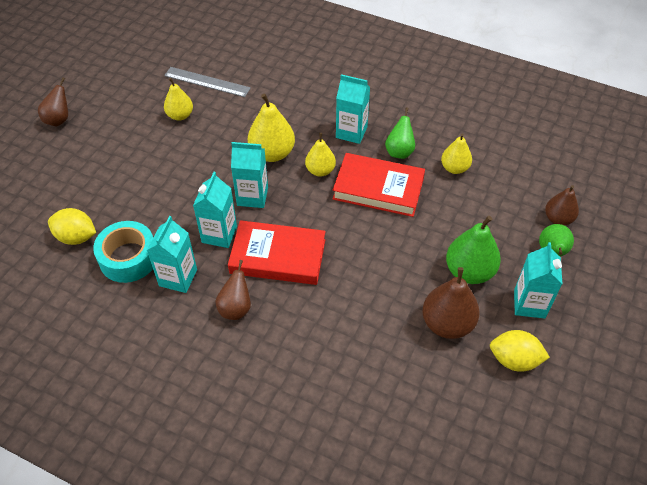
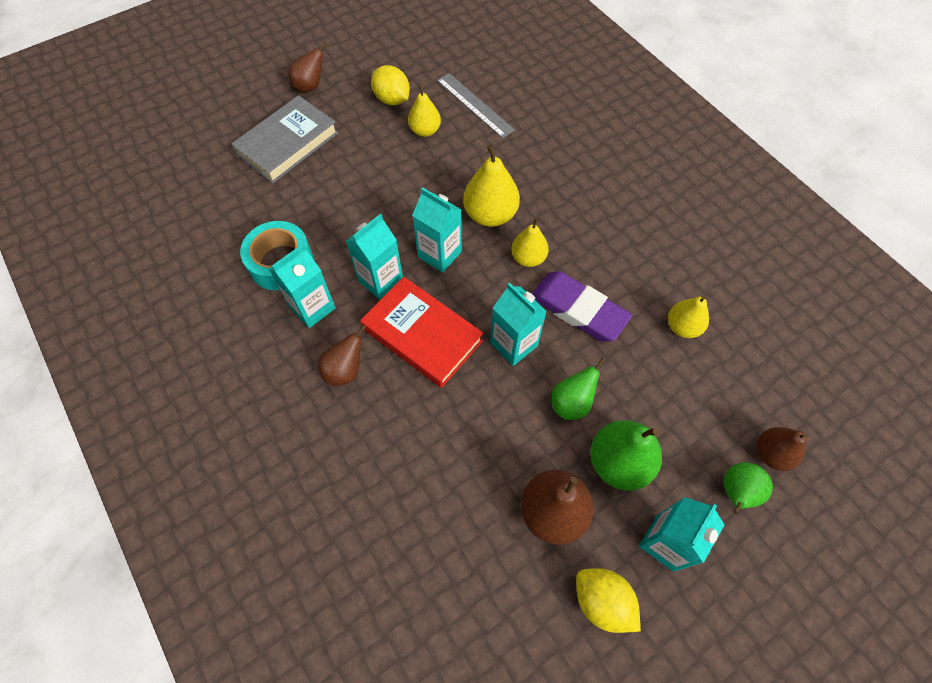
camera: 30 degrees right, 10 degrees up
(70, 170) = (287, 143): none -> grey book
(76, 237) = (249, 217): yellow lemon -> yellow lemon (392, 99)
(351, 132) = (590, 229): turquoise carton -> turquoise carton (514, 344)
(378, 188) = (578, 309): red book -> purple eraser
(399, 151) = (630, 277): green pear -> green pear (571, 403)

